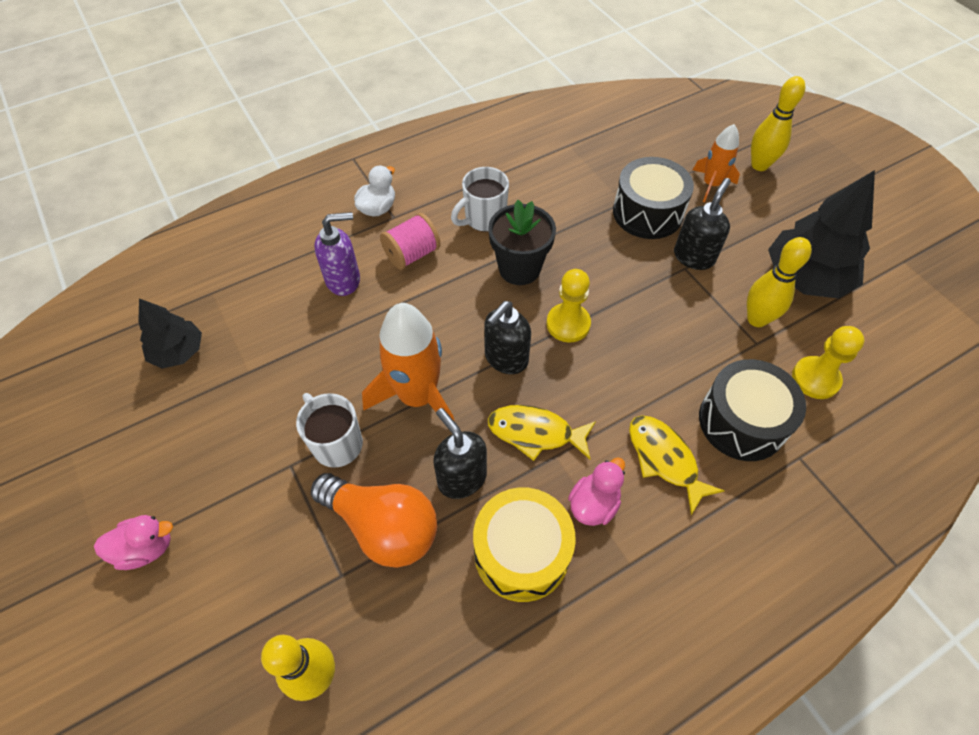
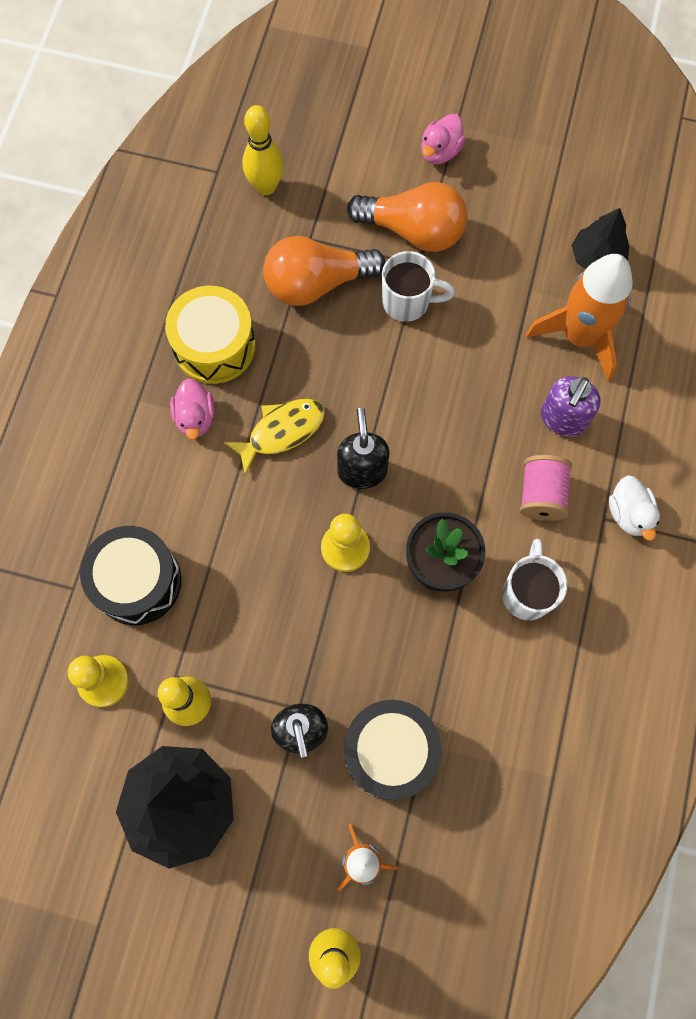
camera: 135 degrees right, 15 degrees up
(259, 497) = (413, 231): none -> orange light bulb
(418, 397) = (392, 381): orange rocket -> orange rocket (579, 336)
(461, 478) = (300, 355): black soap dispenser -> none
(665, 459) = (172, 495): yellow fish -> none

